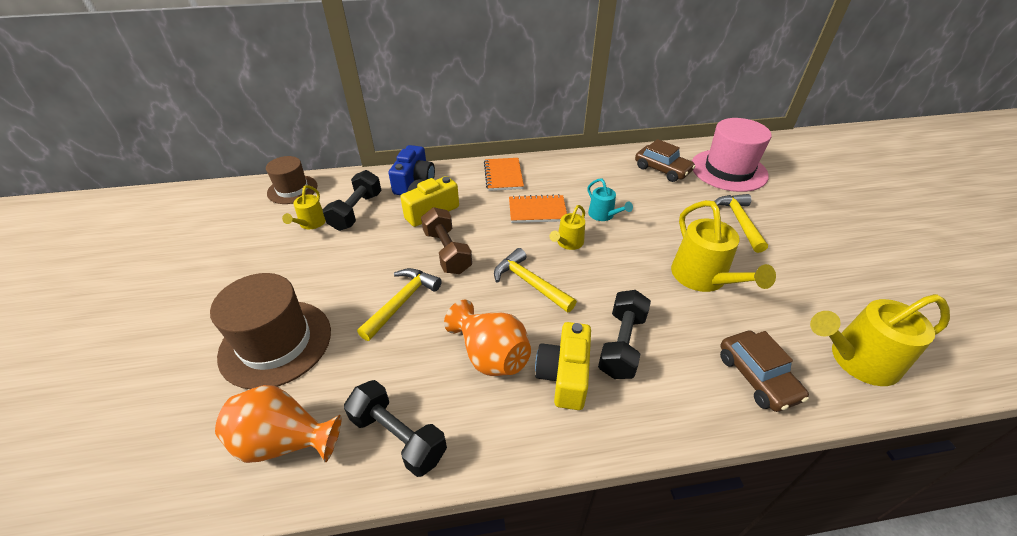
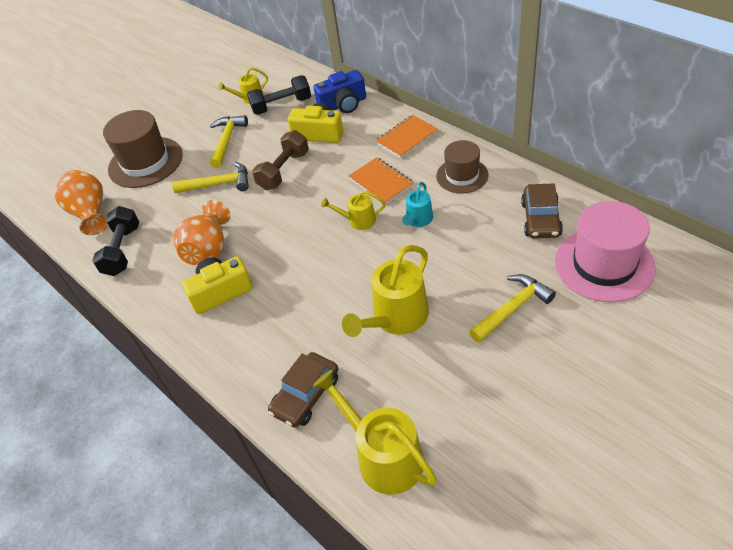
camera: 60 degrees right, 5 degrees up
(292, 189) = (273, 65): brown hat -> brown hat (462, 175)
(530, 283) = (292, 227): yellow hammer -> yellow hammer (227, 141)
(621, 344) = (273, 306): black dumbbell -> none

